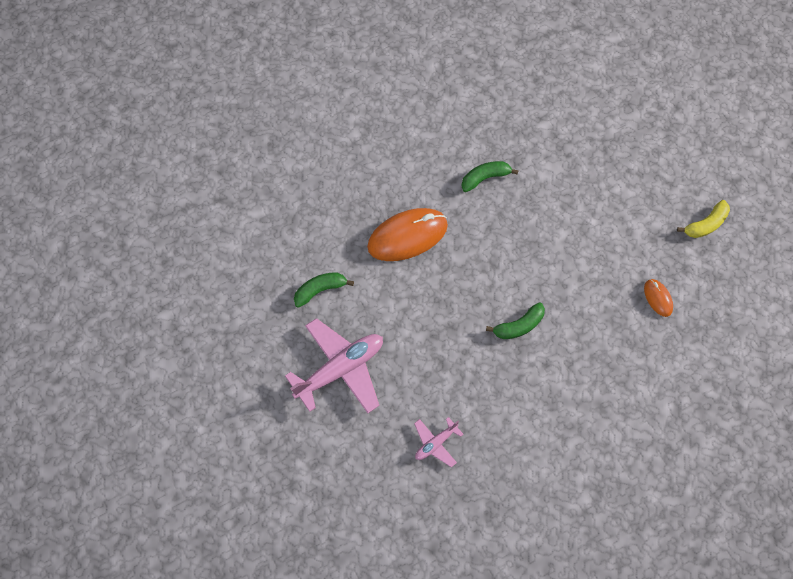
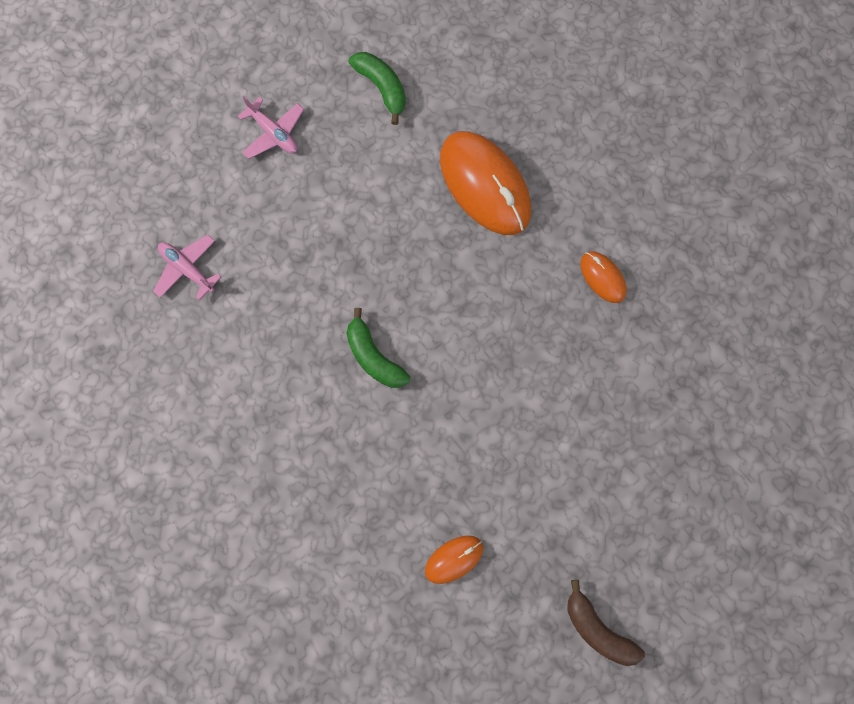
camera: 80 degrees right, 10 degrees up
(340, 369) = (273, 133): pink plane -> pink plane, size x0.50
(485, 178) = (602, 278): green banana -> orange mouse
(706, 224) = (597, 629): yellow banana -> brown banana

